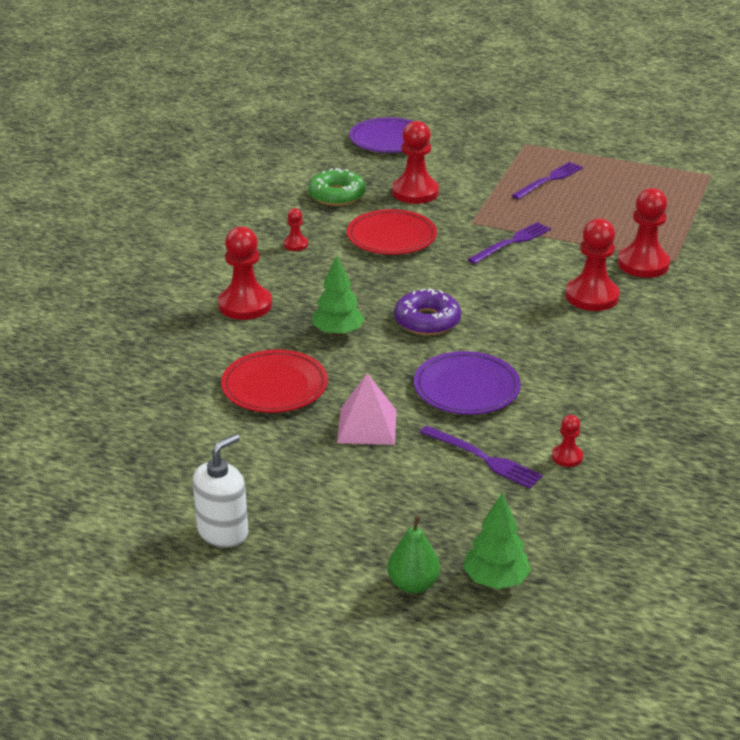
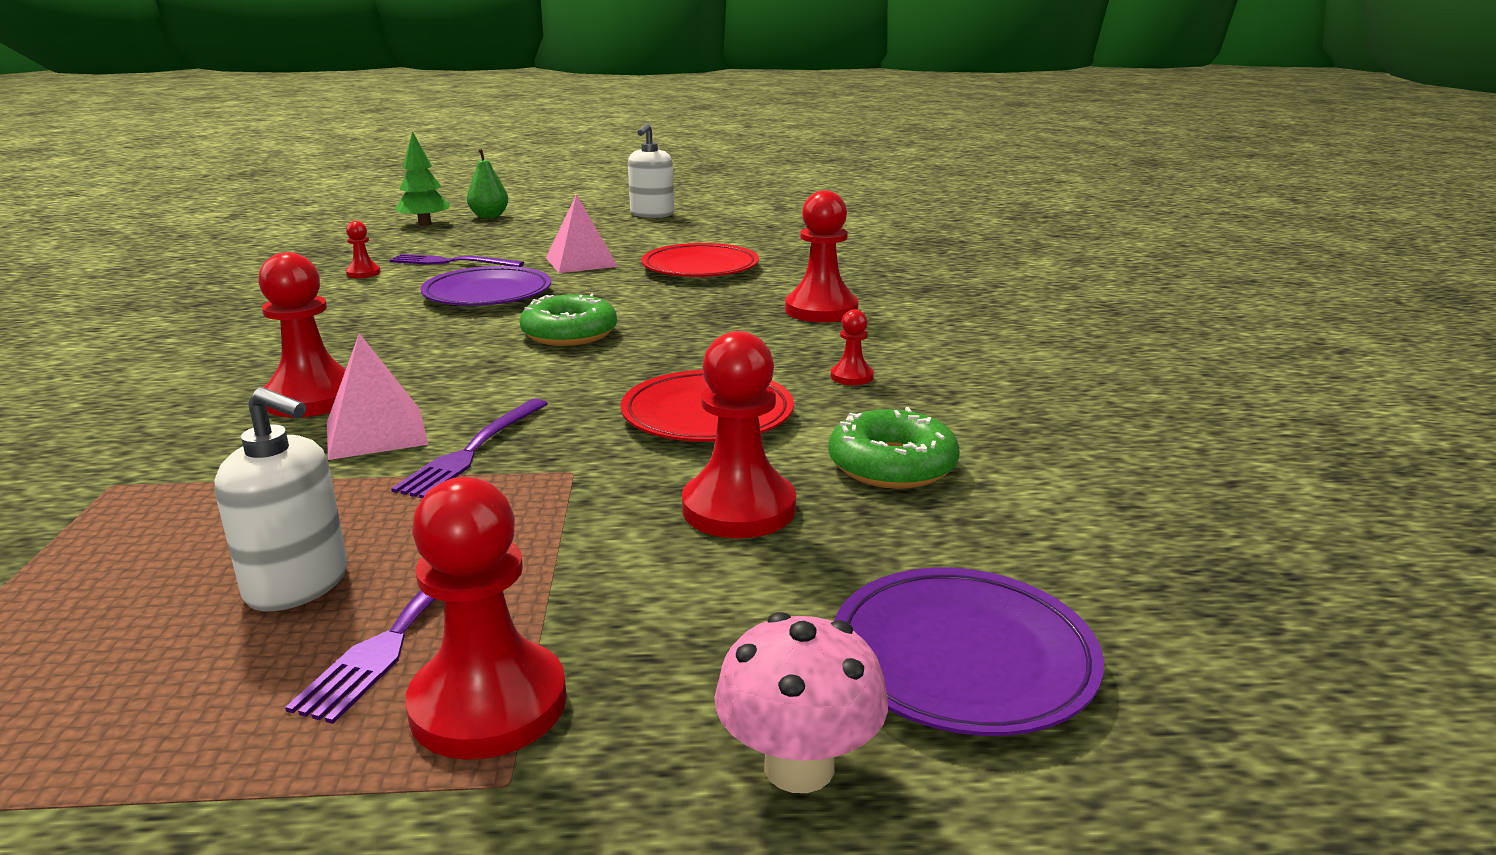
camera: 155 degrees right, 10 degrees down
(338, 333) = (676, 308): green tree -> none
(427, 321) = (569, 333): purple donut -> green donut
(453, 132) = (799, 766): none -> pink mushroom
(557, 263) = (376, 433): none -> pink pyramid
(584, 200) = (298, 584): none -> white soap dispenser
(643, 264) = (191, 464): red pawn -> red pawn (488, 704)

